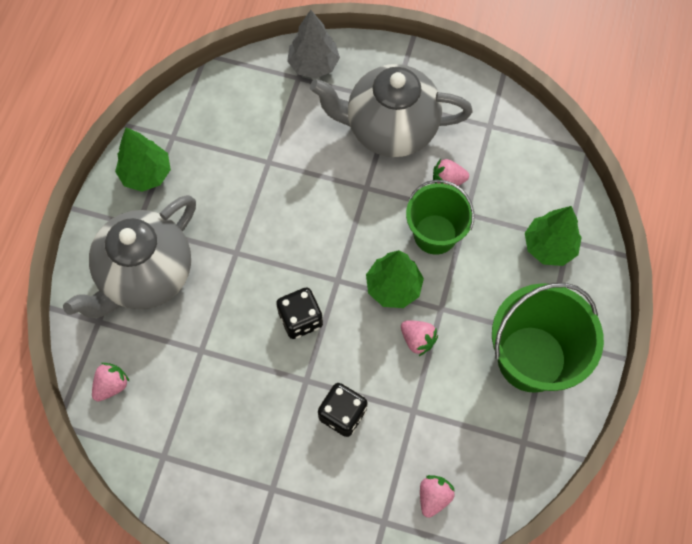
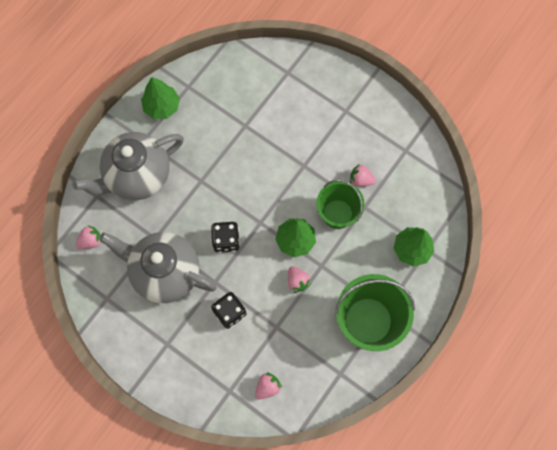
camera: 20 degrees right, 5 degrees up
(313, 64) = (301, 66): grey tree -> none
(390, 129) = (336, 130): grey teapot -> grey teapot (165, 272)

